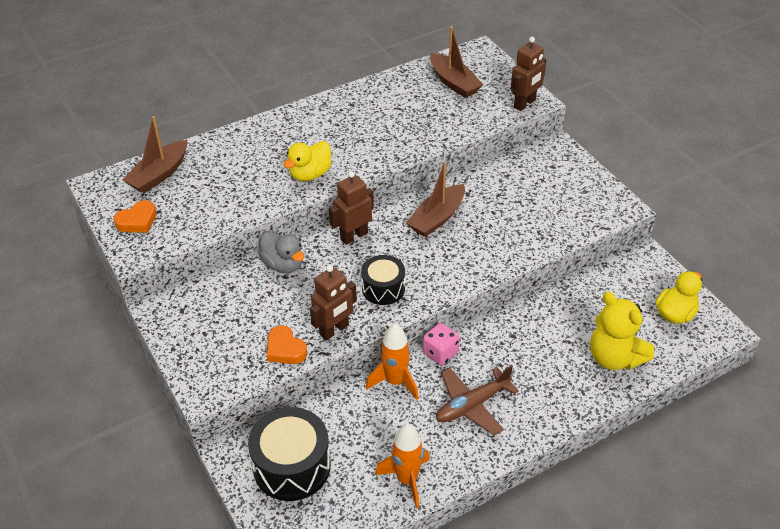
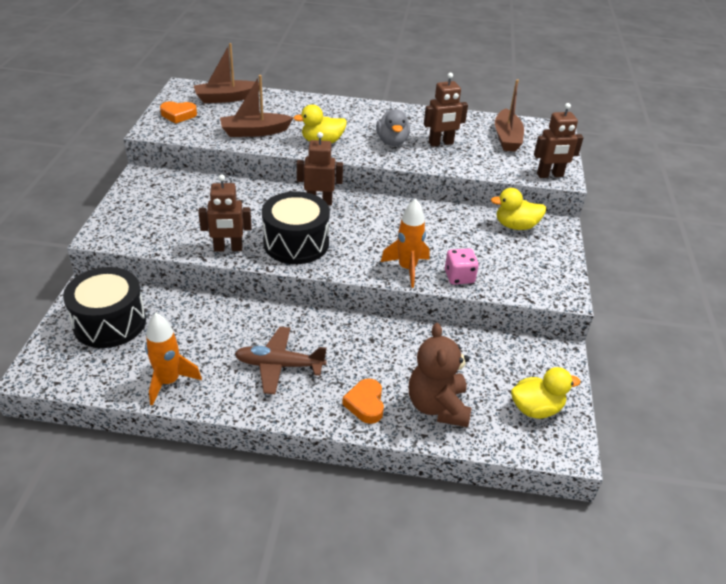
camera: 35 degrees right, 5 degrees down
(283, 264) = (249, 193): grey duck -> grey duck (392, 142)
(285, 349) = (181, 241): orange heart -> orange heart (365, 404)
(383, 288) = (296, 243): black drum -> black drum, size x1.61
(395, 381) = (245, 315): orange rocket -> orange rocket (407, 269)
(409, 118) = (441, 143): none -> brown robot
(437, 218) = (395, 222): brown boat -> brown boat (255, 132)
(440, 353) = (301, 317): pink dice -> pink dice (459, 277)
(528, 165) = (516, 226): none -> yellow duck
(614, 357) = (437, 406): yellow teddy bear -> brown teddy bear

